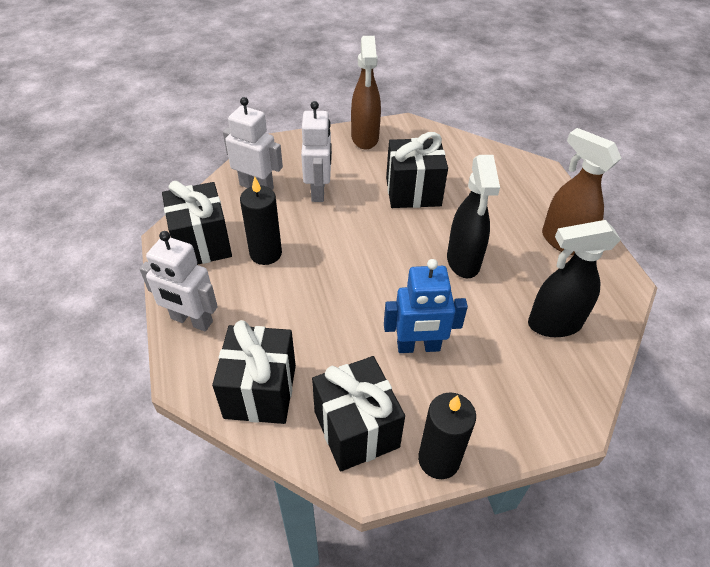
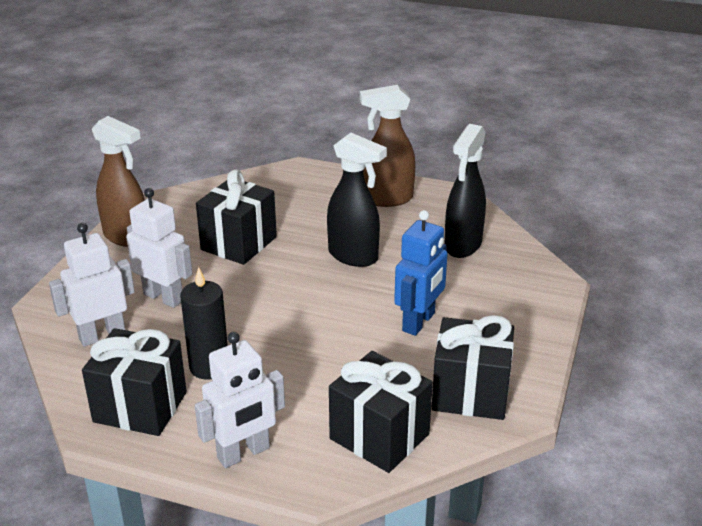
camera: 55 degrees left, 15 degrees down
(438, 459) = (534, 361): black candle -> none

